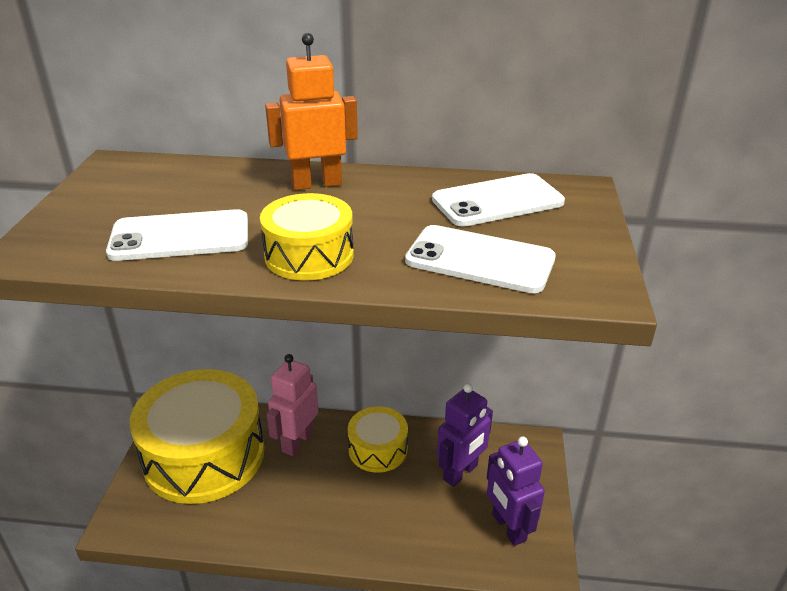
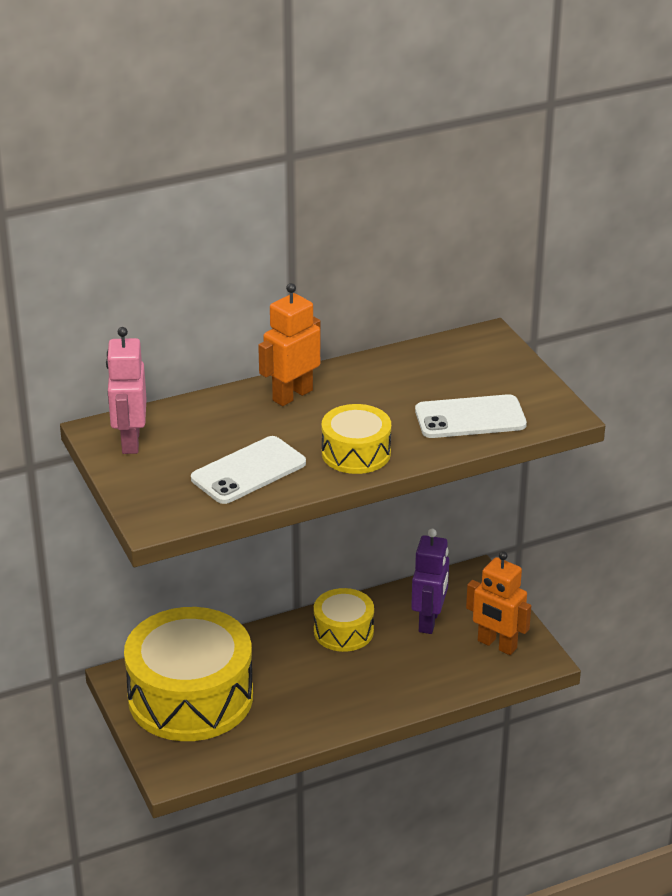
camera: 30 degrees left, 0 degrees up
(297, 441) = (265, 653): pink robot -> pink robot (130, 441)
(497, 201) = (440, 367): white phone -> none
(508, 527) = (496, 645): purple robot -> orange robot

